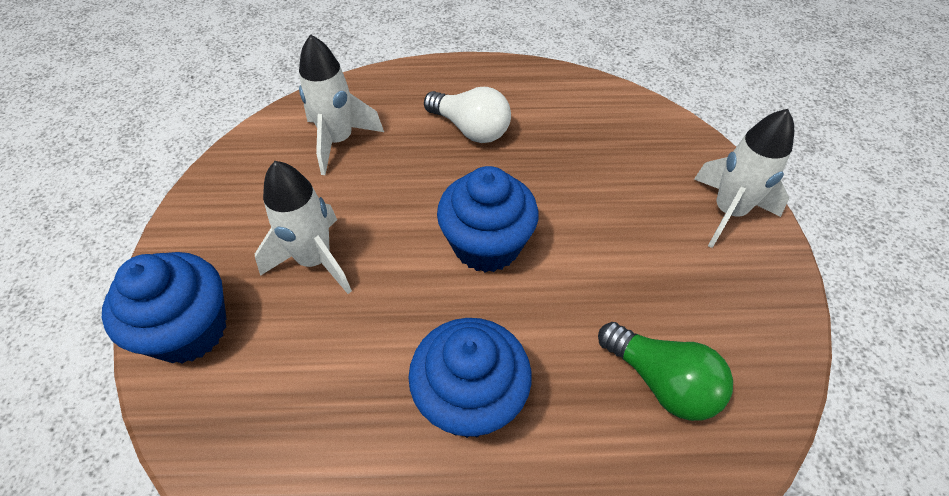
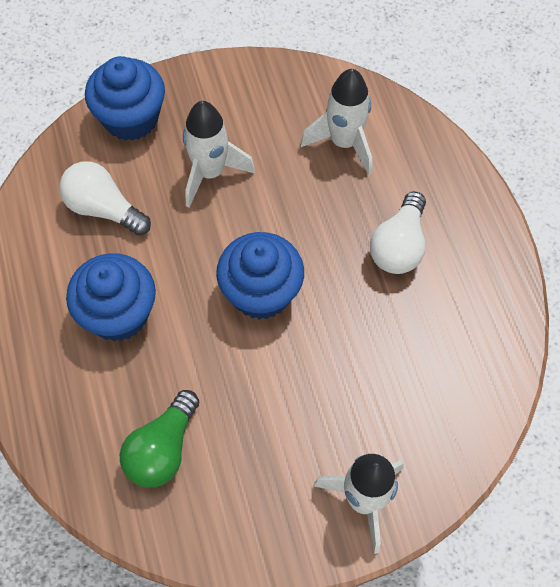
camera: 75 degrees right, 10 degrees up
(308, 389) = (103, 208): none -> white light bulb

